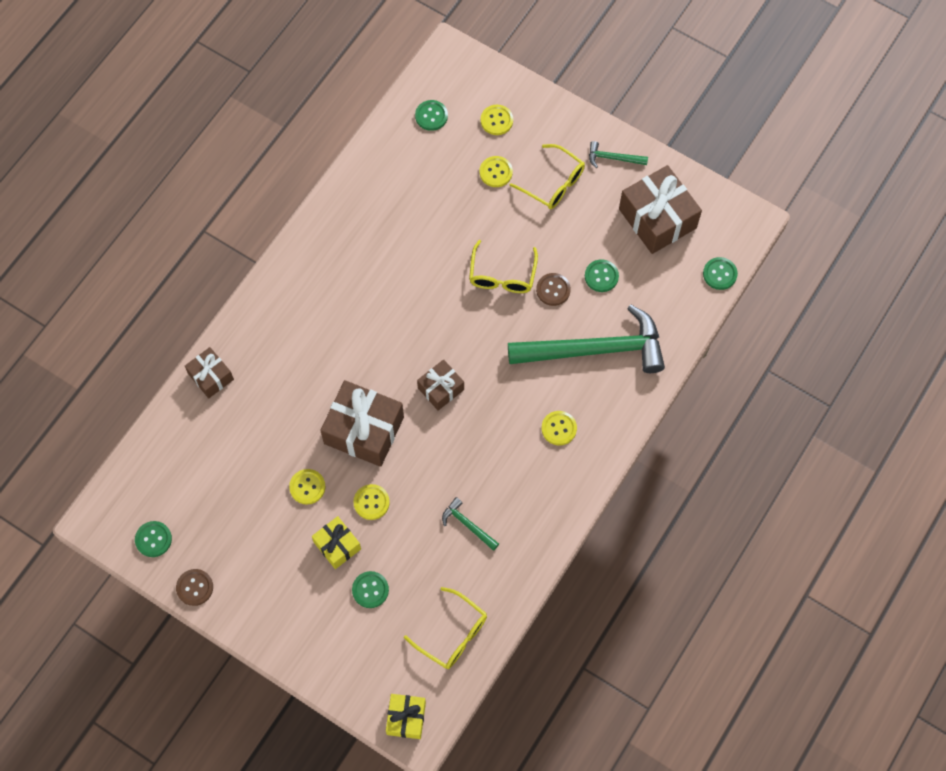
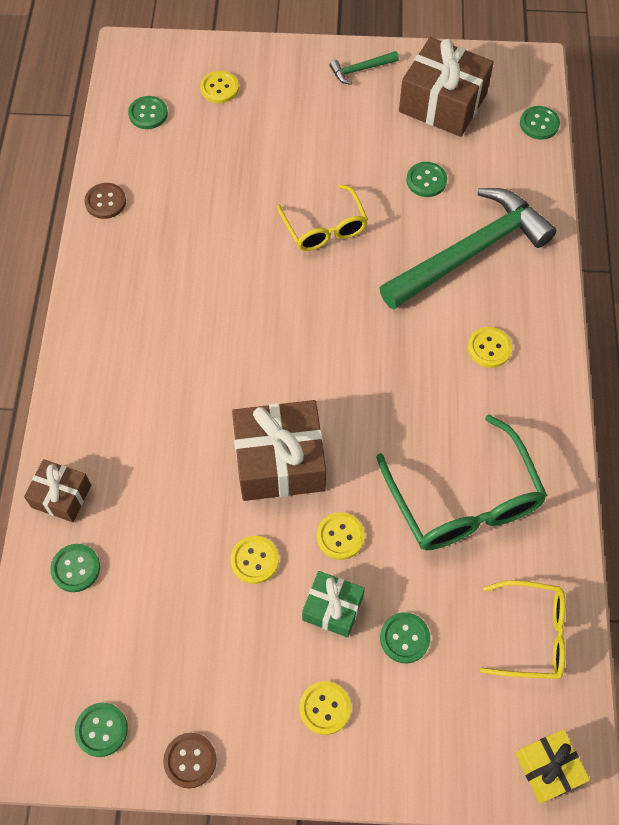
camera: 30 degrees left, 5 degrees down
(193, 430) = (75, 568): none -> green button
(337, 545) = (332, 608): yellow gift -> green gift
(441, 389) = (336, 373): brown gift -> none
(468, 525) = (464, 501): green hammer -> green glasses
(496, 172) = (251, 135): yellow button -> yellow button (325, 708)
(553, 183) = (317, 118): yellow glasses -> none
(553, 290) = (387, 216): brown button -> brown button (105, 202)

